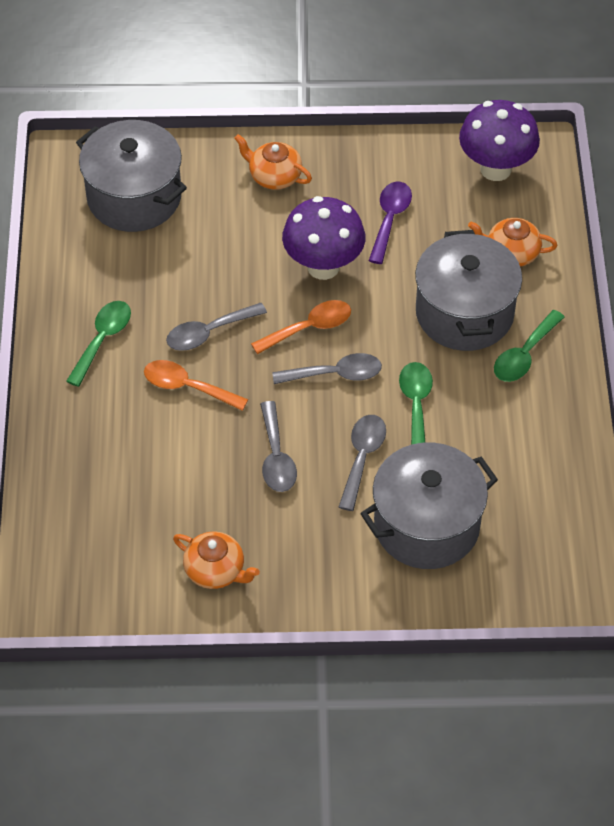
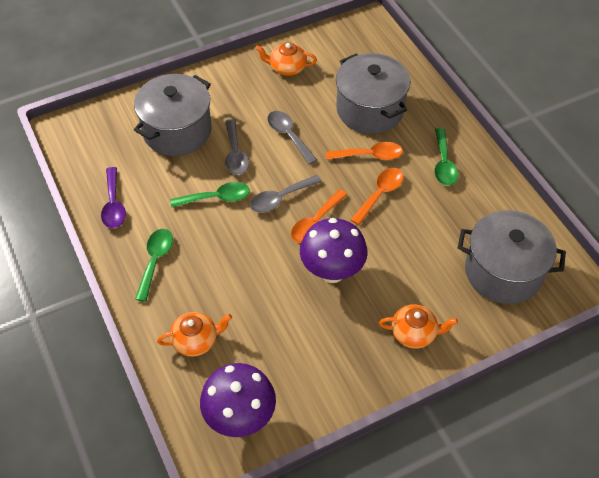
camera: 155 degrees right, 0 degrees up
(209, 332) = (380, 194): grey spoon -> orange spoon
(390, 220) = (304, 331): purple spoon -> purple spoon (113, 204)
(416, 405) = (216, 198): green spoon -> green spoon turned 75 degrees counterclockwise
(464, 313) = (211, 276): grey pot -> grey pot (370, 109)

